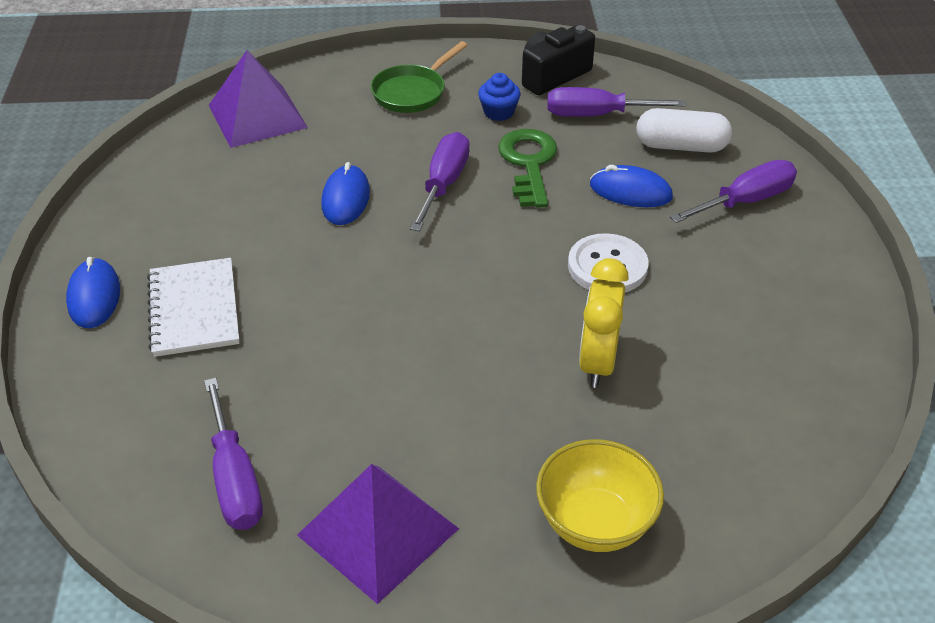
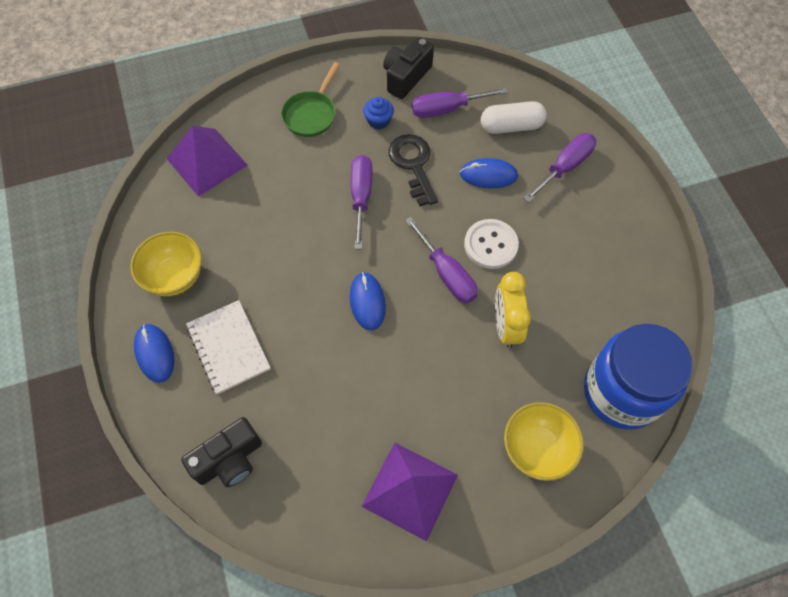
camera: 15 degrees left, 20 degrees up
(134, 436) = (229, 460): none -> black camera
(161, 222) = (175, 277): none -> yellow bowl
(235, 479) = (307, 476): purple screwdriver -> purple screwdriver (446, 274)
(345, 199) = (298, 226): blue mouse -> blue mouse (367, 302)
(528, 163) = (413, 165): green key -> black key
(755, 479) = (622, 392): none -> blue jar

